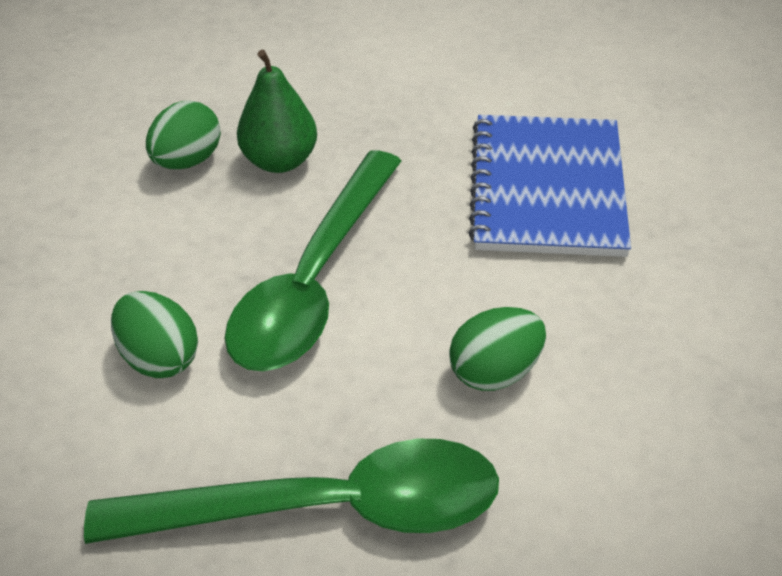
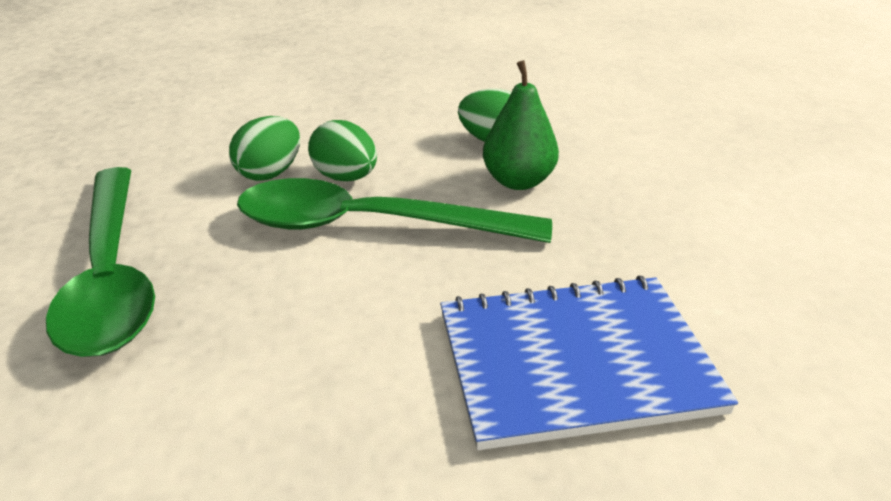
camera: 75 degrees right, 10 degrees down
(495, 372) = (268, 355): green egg -> green egg (345, 177)

